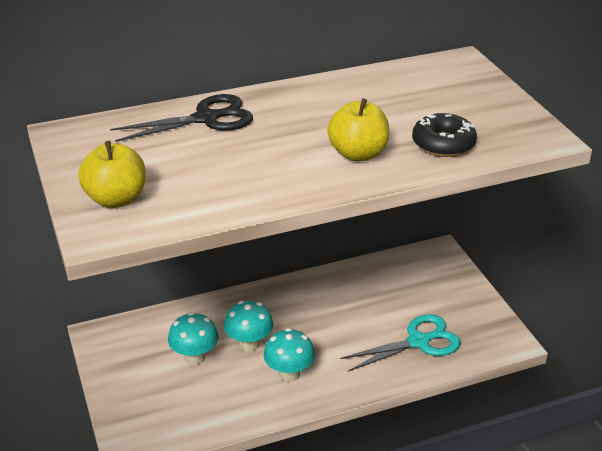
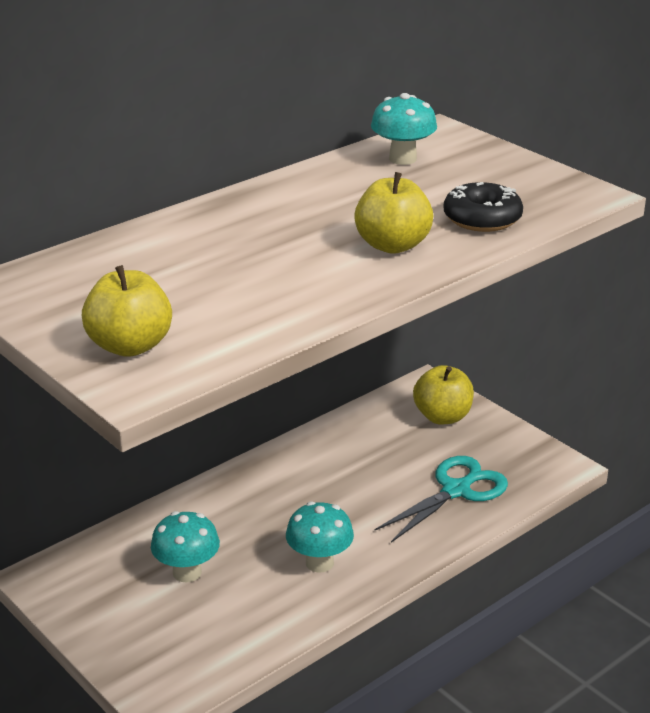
camera: 20 degrees left, 5 degrees down
(206, 119) = (177, 239): black scissors -> none
(249, 344) = (249, 541): turquoise mushroom -> turquoise mushroom (402, 159)
(439, 279) = (442, 417): none -> yellow apple

